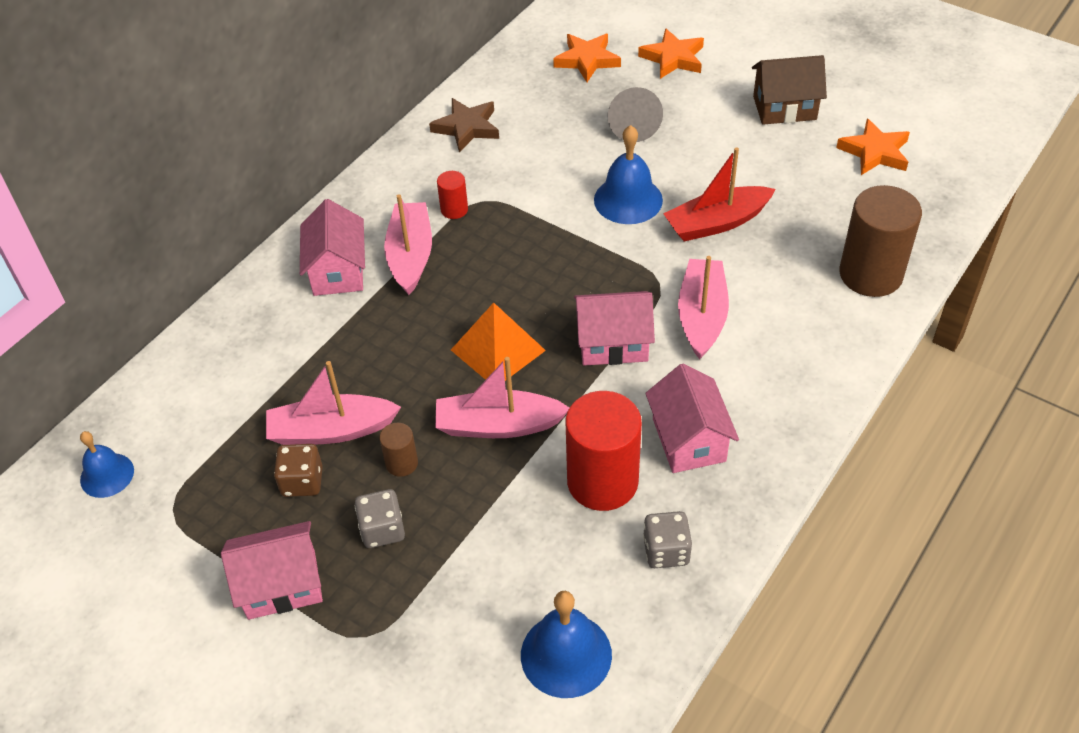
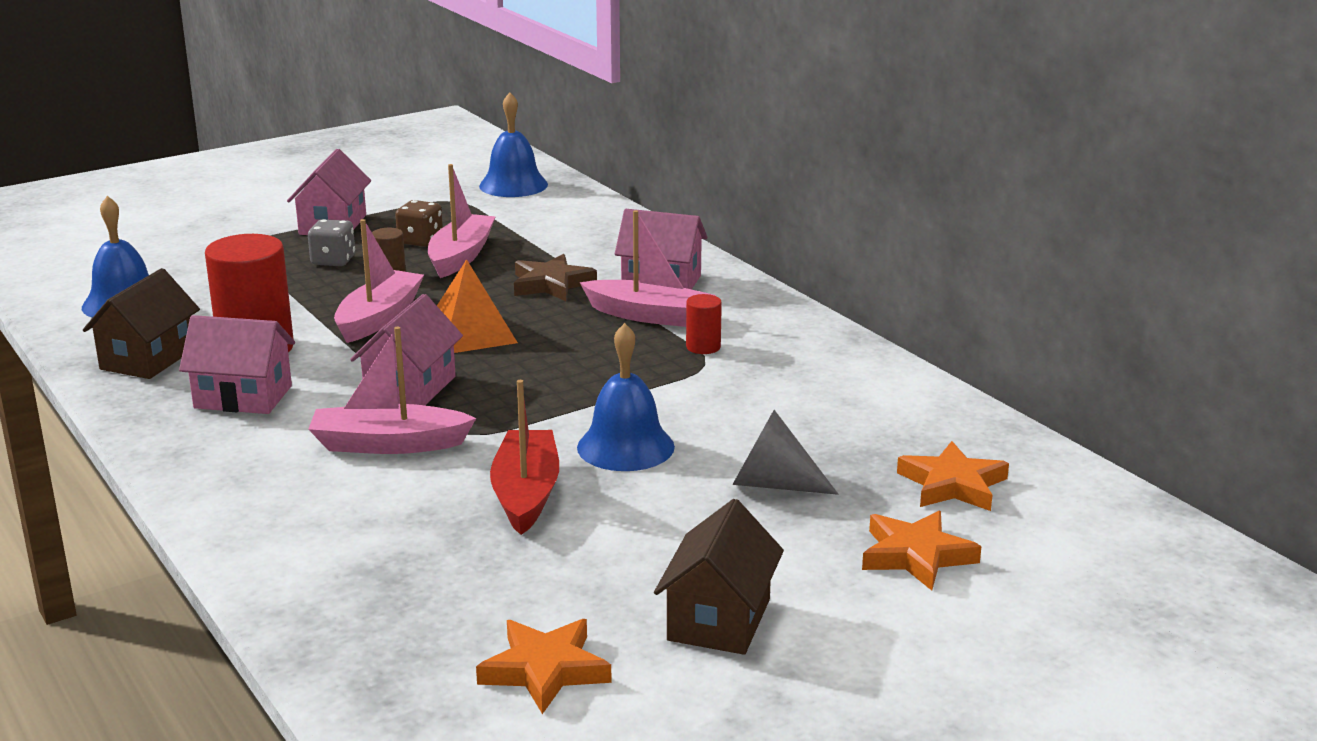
camera: 110 degrees right, 25 degrees down
(107, 475) = (513, 185): blue bell -> blue bell, size x1.52
(467, 128) = (851, 377): brown star -> brown star (551, 284)
(666, 551) = (148, 359): grey dice -> brown house
(701, 316) = (388, 444): pink boat -> pink boat turned 150 degrees clockwise
(870, 274) = (319, 576): brown cylinder -> none

